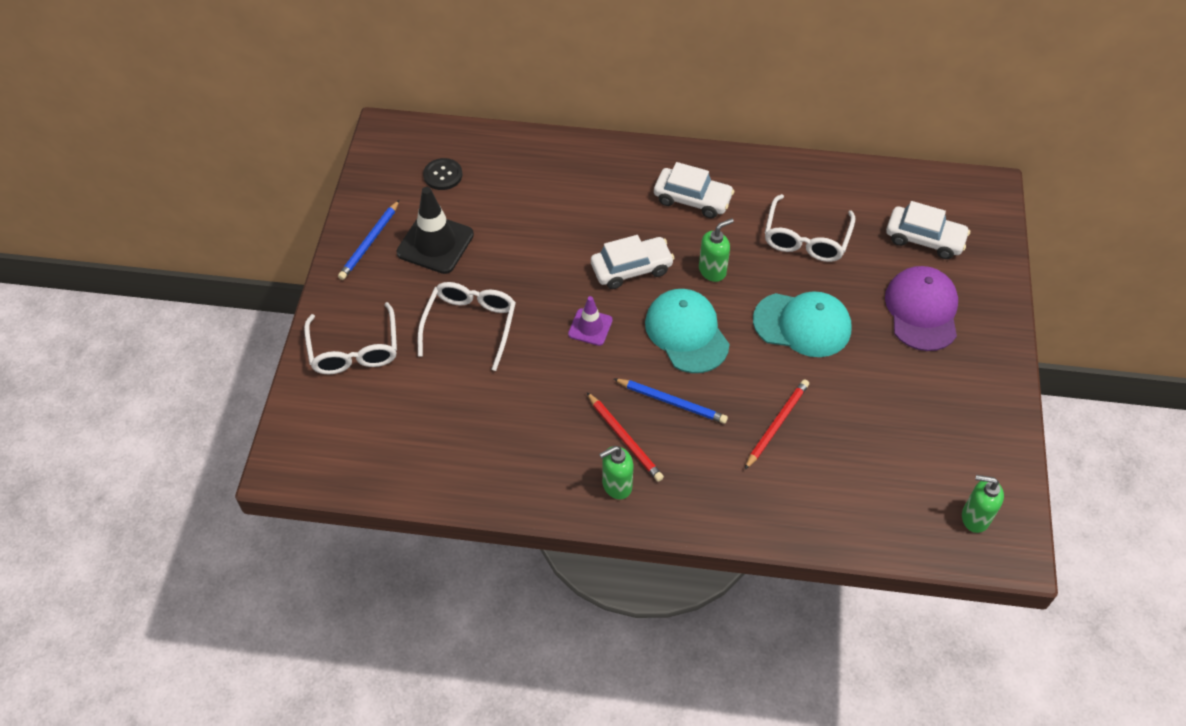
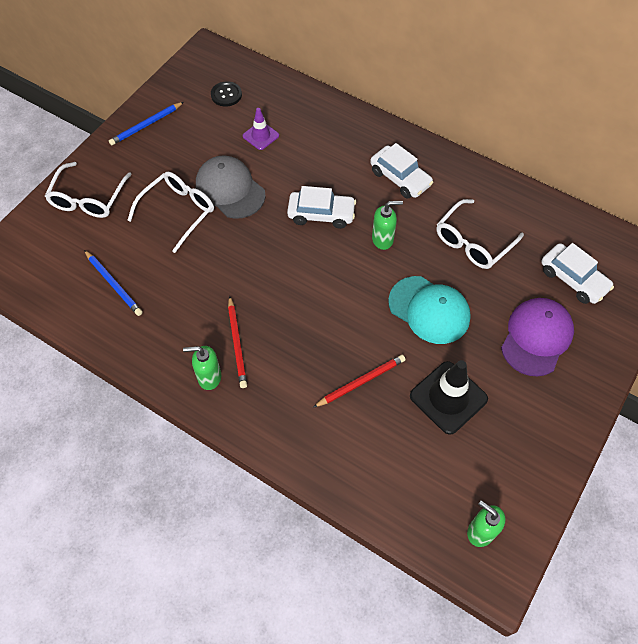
camera: 25 degrees right, 5 degrees up
(435, 244) = (190, 143): black traffic cone -> black traffic cone (448, 397)
(514, 279) = (230, 189): none -> grey cap
(590, 327) = (263, 247): purple traffic cone -> purple traffic cone (260, 136)
(672, 402) = (290, 330): blue pencil -> blue pencil (114, 284)
(686, 333) = (333, 280): turquoise cap -> none

